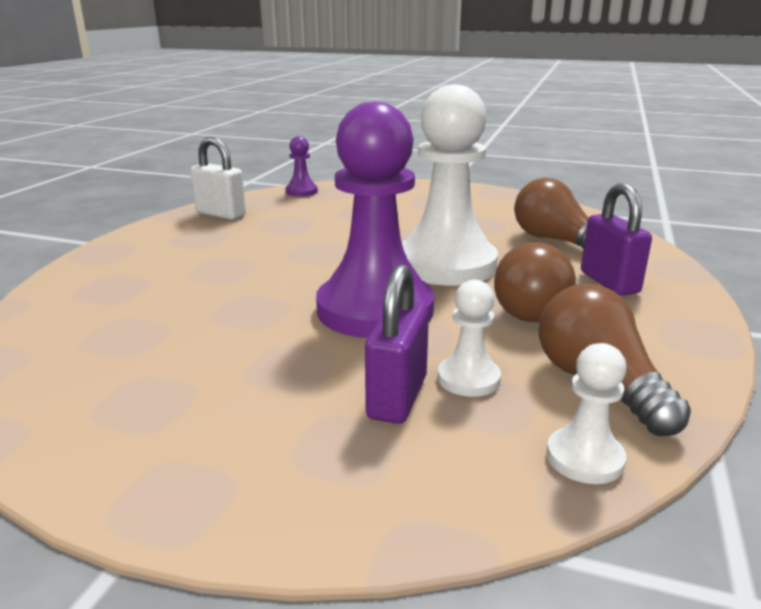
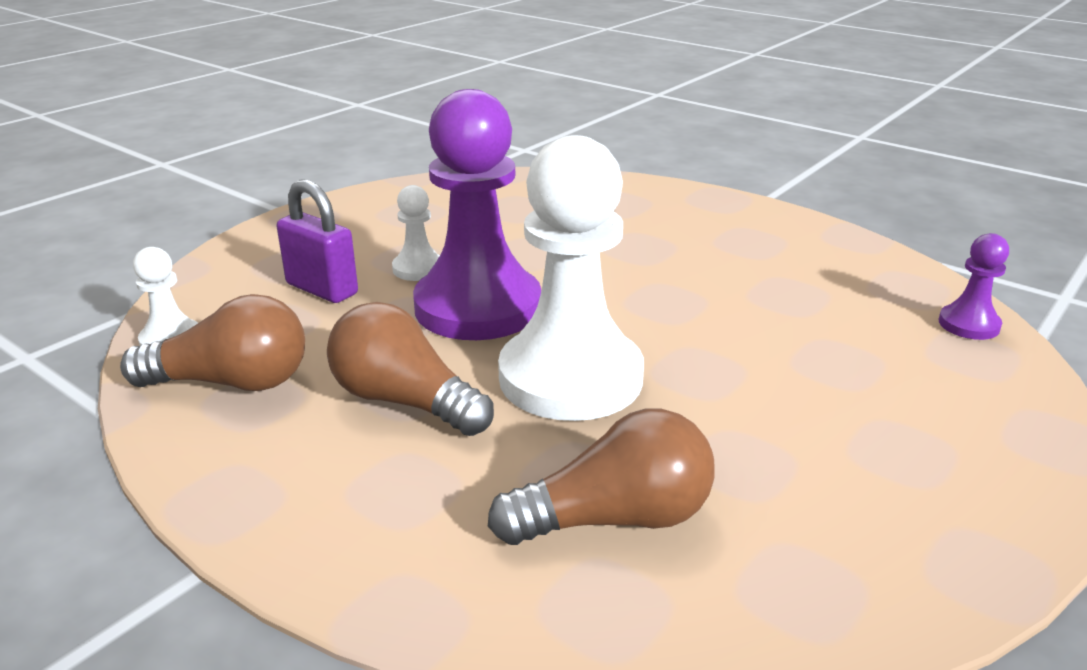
camera: 110 degrees right, 5 degrees up
(220, 214) = (842, 257): white padlock -> none
(468, 379) = (312, 323): white pawn -> white pawn (418, 269)
(609, 282) = (417, 498): purple padlock -> none

